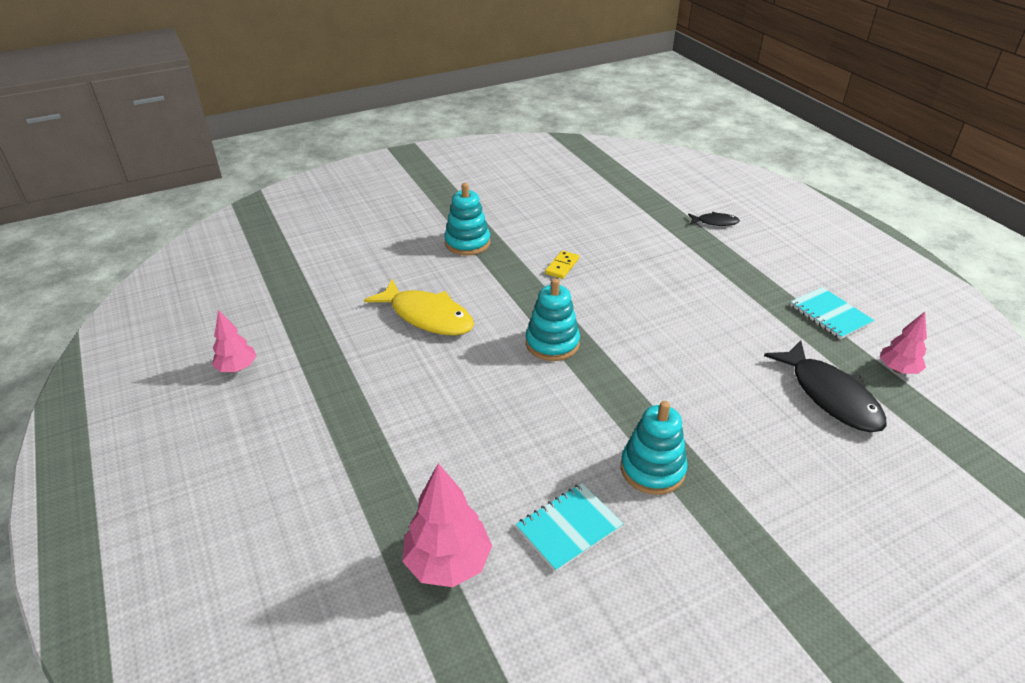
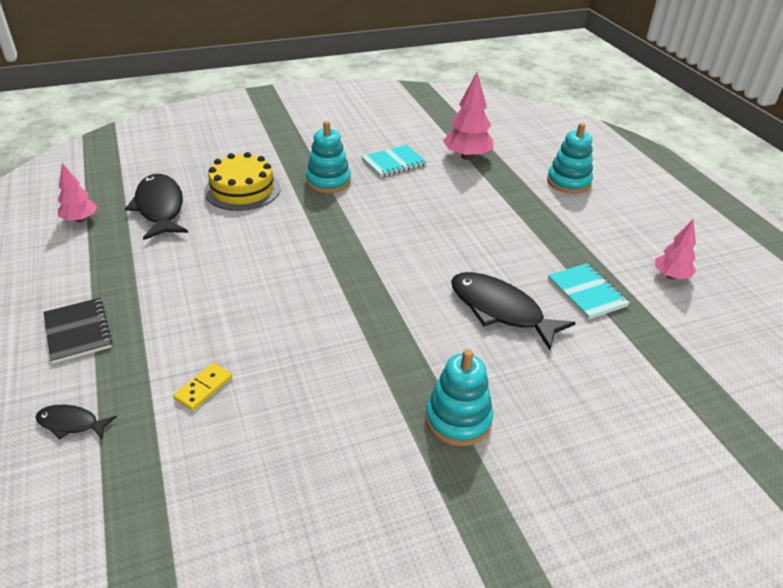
camera: 175 degrees left, 0 degrees up
(427, 316) = (500, 310): yellow fish -> black fish
(552, 343) = (374, 270): turquoise stacking toy -> turquoise stacking toy (568, 182)
(562, 266) = (335, 363): yellow domino -> yellow domino (203, 388)
(757, 438) = (242, 189): none -> yellow cake
(770, 269) = (78, 331): none -> black notebook
(830, 315) = (78, 270): turquoise notebook -> turquoise notebook (587, 292)

